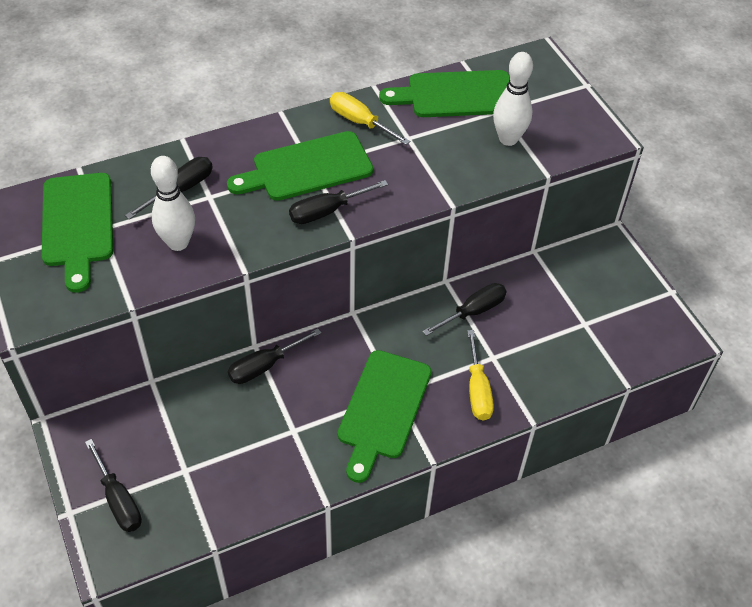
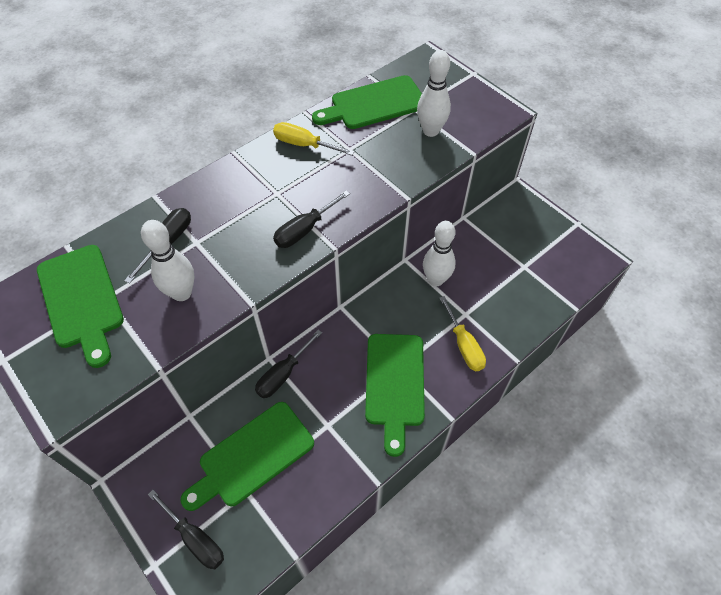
camera: 15 degrees left, 5 degrees up
(307, 168) = (273, 195): green cutting board -> green cutting board (252, 456)
(473, 311) = (436, 280): black screwdriver -> white bowling pin

